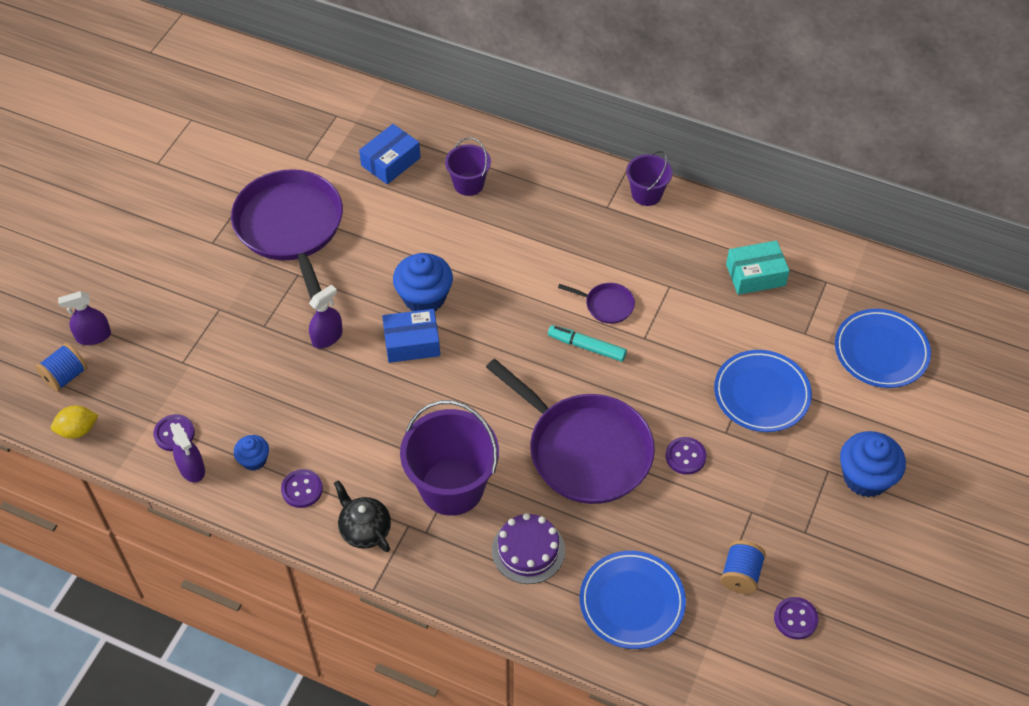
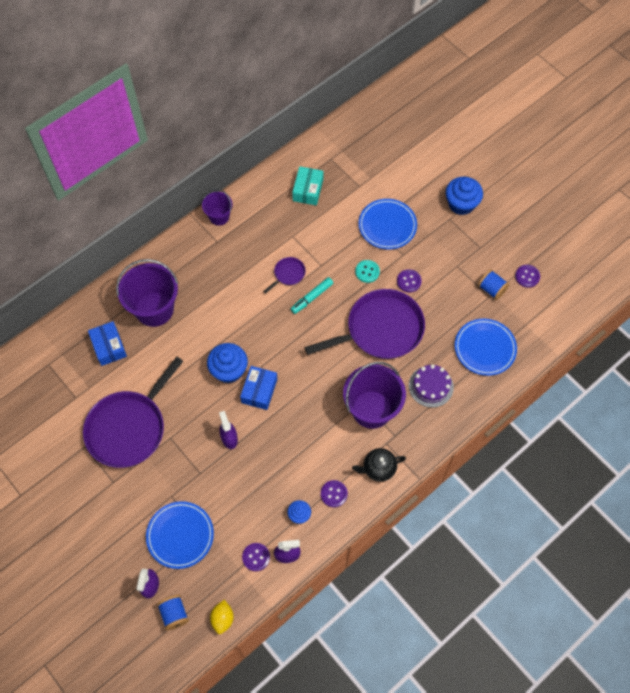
camera: 65 degrees left, 10 degrees up
(291, 228) = (129, 428): purple pan -> purple pan turned 60 degrees counterclockwise
(468, 184) = (154, 309): purple bucket -> purple bucket, size x1.83
(668, 398) = (367, 272): none -> turquoise button
(881, 351) = (389, 157): blue plate -> blue plate (180, 535)

